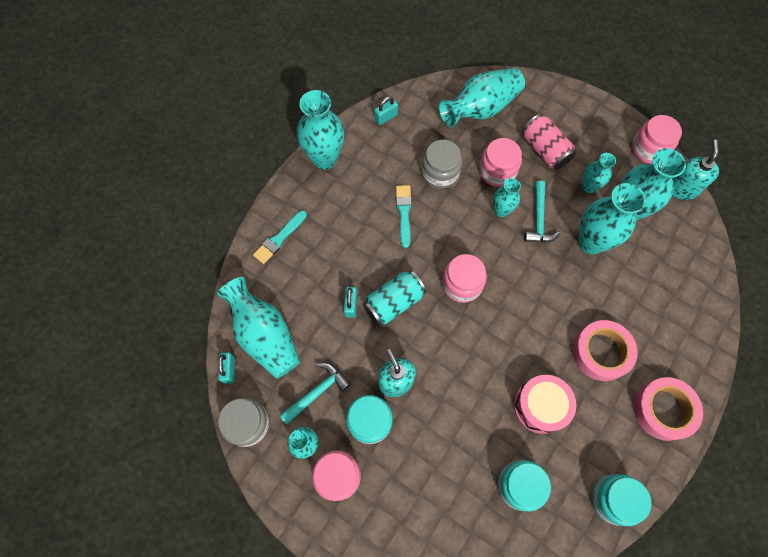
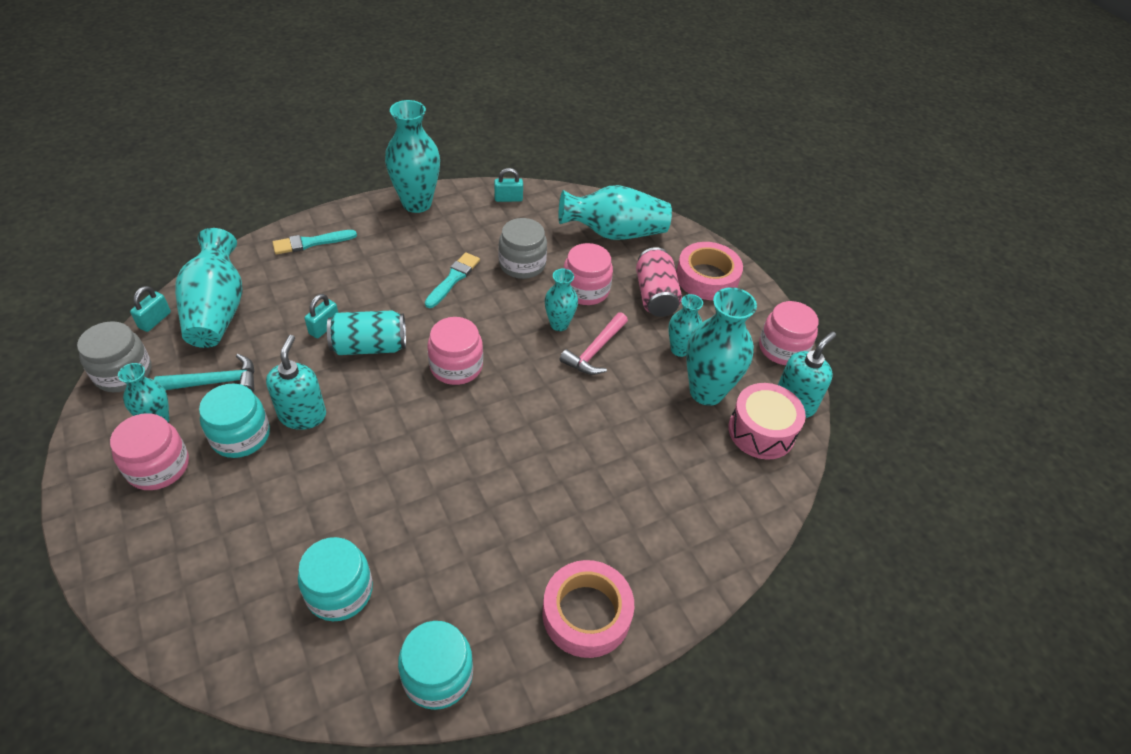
camera: 25 degrees right, 20 degrees down
(539, 219) = (595, 351): turquoise hammer -> pink hammer
(540, 406) = (438, 525): pink drum -> pink drum (761, 431)
(591, 242) = (638, 400): turquoise vase -> none
(601, 352) = (558, 511): pink tape -> pink tape (707, 278)

